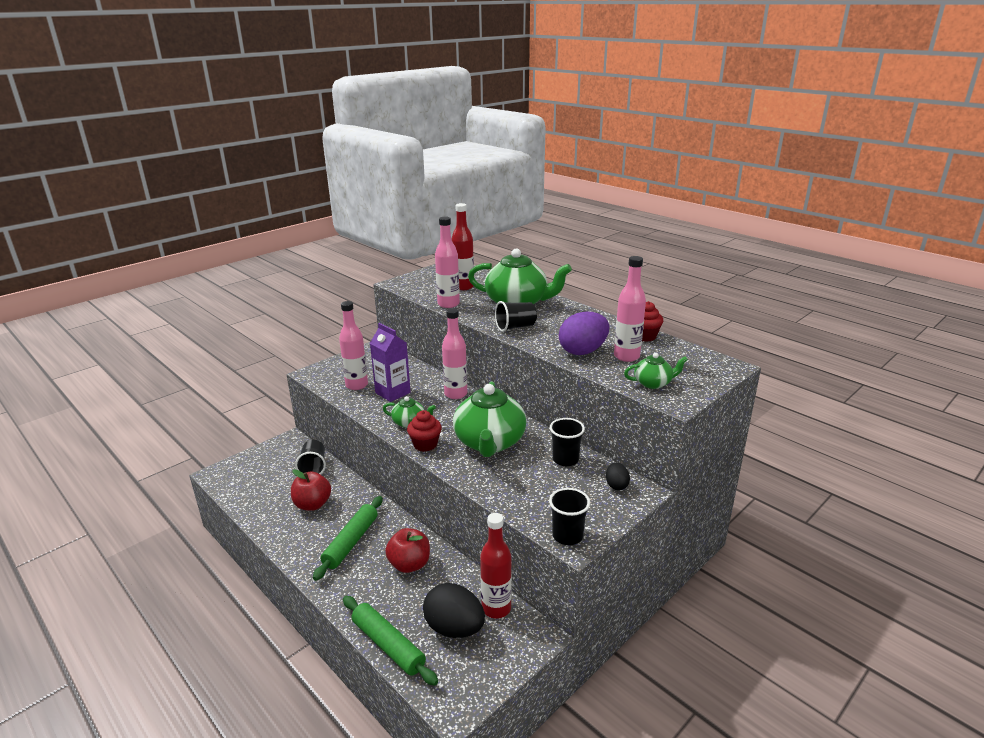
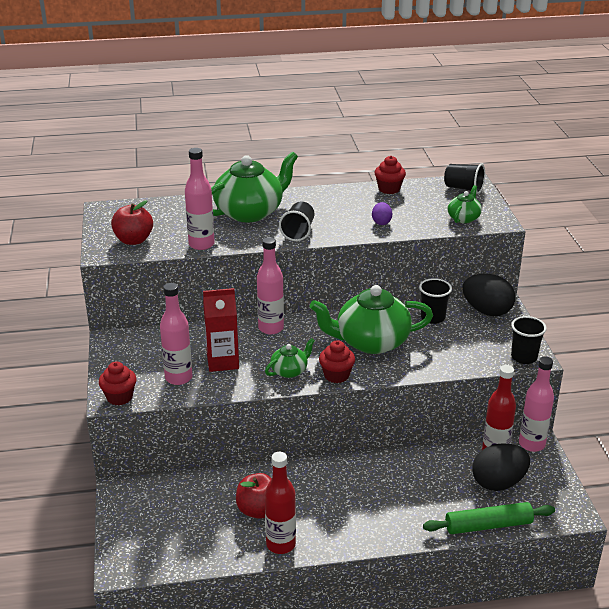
camera: 55 degrees left, 5 degrees up
(313, 467) = (194, 489): black cup -> black cup (463, 188)
(315, 375) = (119, 397): none -> red cupcake
(351, 542) = (342, 503): green rolling pin -> none
(393, 393) = (222, 361): purple carton -> red carton
(409, 564) = (404, 478): red apple -> red apple (134, 240)
(463, 287) = (172, 223): red bottle -> red bottle (281, 544)
(489, 443) = (370, 342): green teapot -> green teapot turned 135 degrees clockwise
(583, 351) = (381, 222): purple egg -> purple egg, size x0.51
(616, 485) = (486, 311): black egg -> black egg, size x1.96
(626, 356) = (412, 210): pink bottle -> pink bottle (531, 444)

